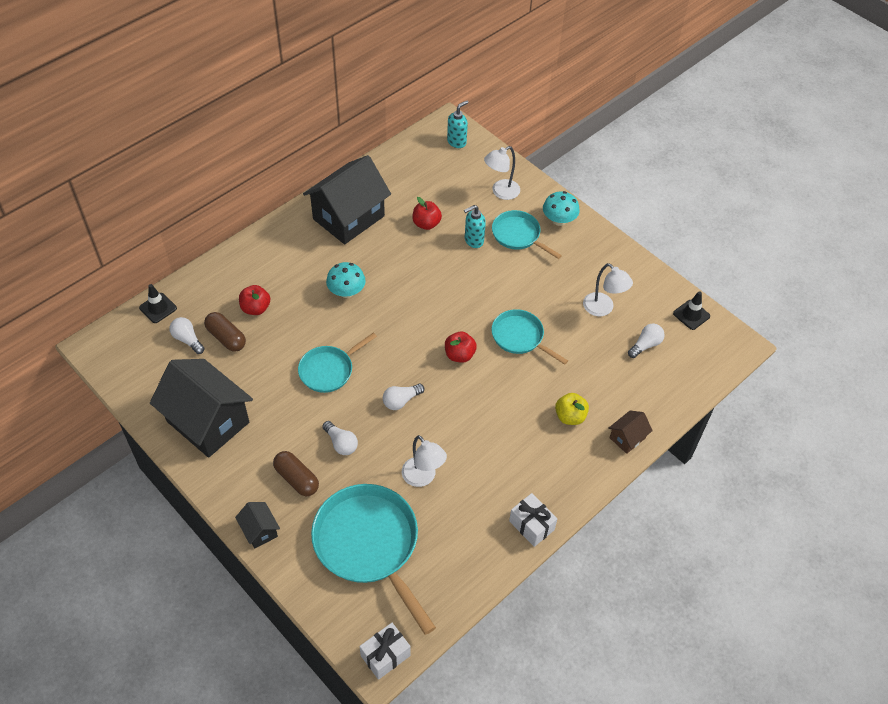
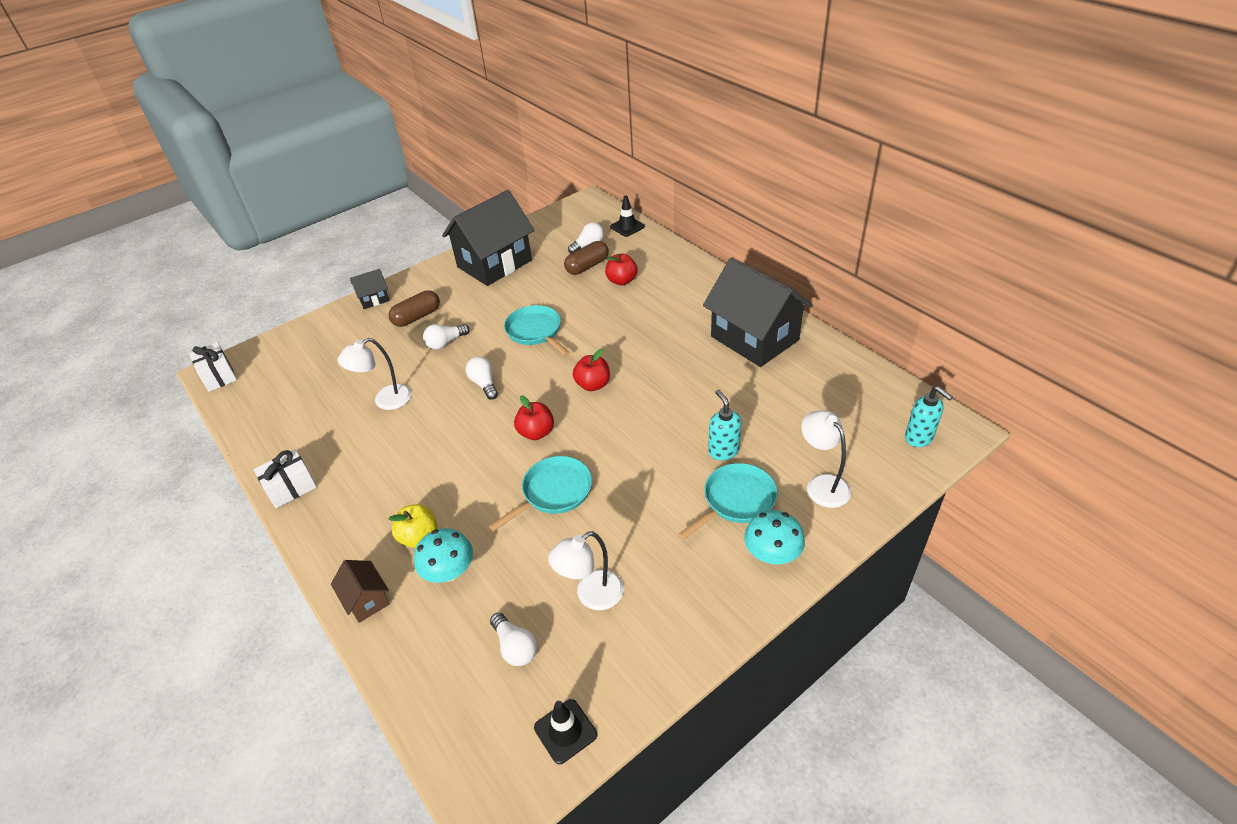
camera: 100 degrees right, 10 degrees down
(346, 291) = (640, 340): turquoise mushroom -> turquoise mushroom (449, 571)
(369, 545) = (329, 364): turquoise pan -> none
(426, 224) = (750, 405): red apple -> red apple (593, 385)

